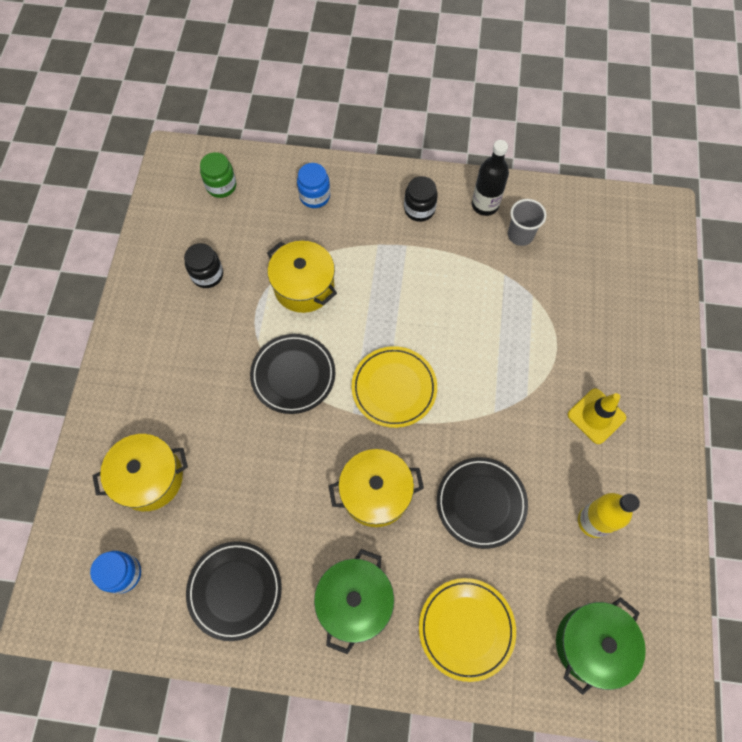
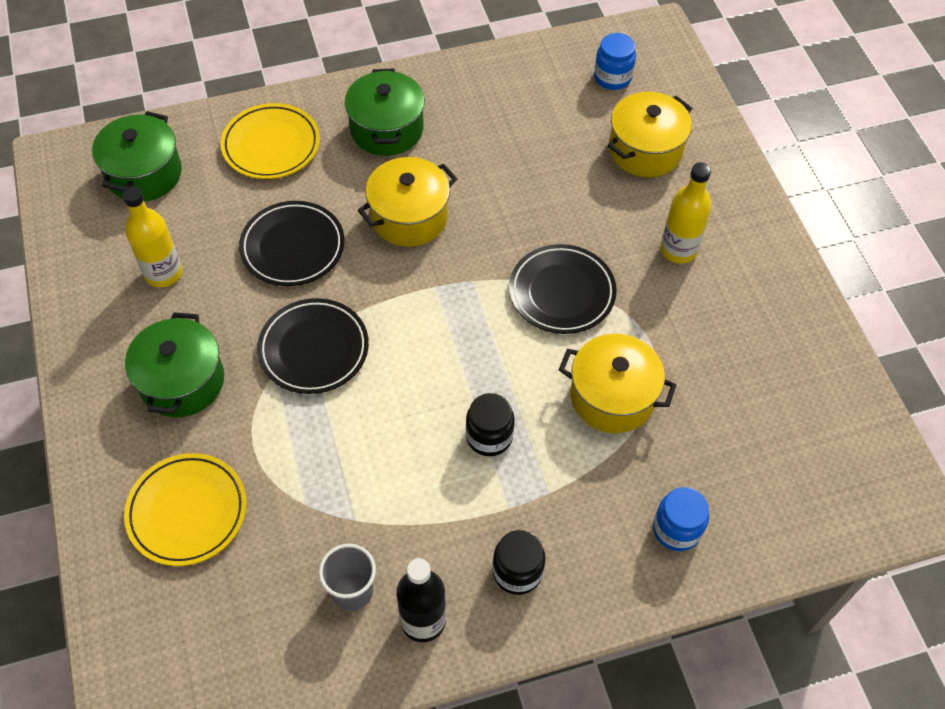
camera: 155 degrees right, 10 degrees down
(188, 374) = (678, 250): none -> yellow bottle
(207, 275) = (739, 364): black jar -> black jar (489, 436)
(221, 186) = (813, 490): green jar -> none
(235, 590) = (503, 100): black plate -> black plate (314, 349)
(394, 388) = (438, 322): yellow plate -> yellow plate (187, 511)
(596, 416) = (182, 381): yellow traffic cone -> green pot

